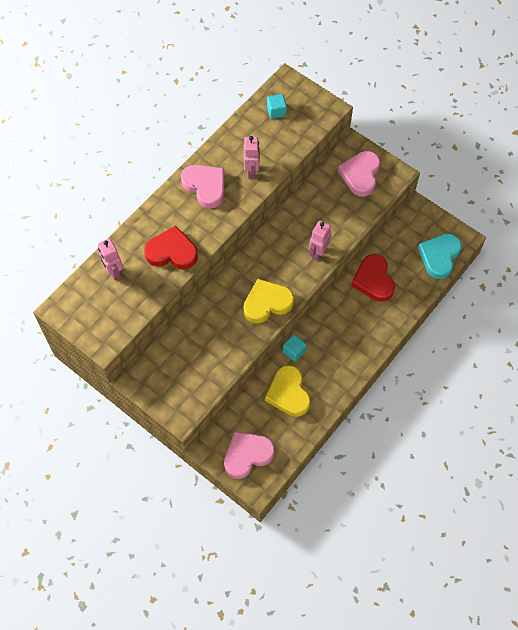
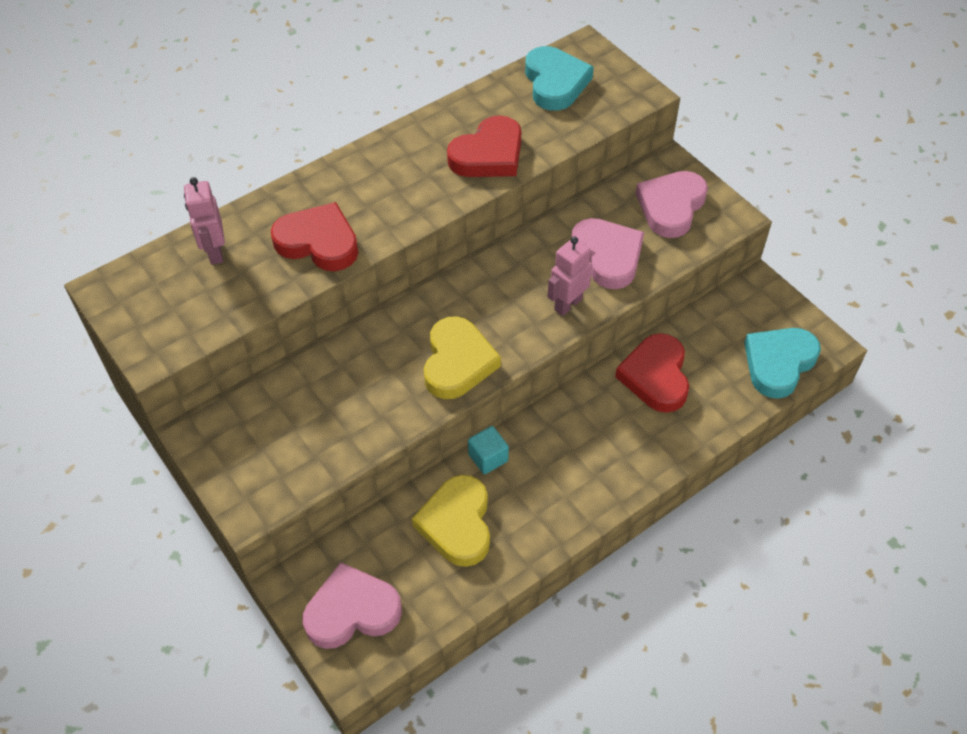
camera: 15 degrees right, 10 degrees down
(205, 187) = (407, 162): pink heart -> pink heart (608, 256)
(251, 171) = (488, 154): pink robot -> red heart
(267, 303) = (457, 362): yellow heart -> yellow heart turned 105 degrees clockwise
(276, 111) = (555, 83): turquoise cube -> turquoise heart

